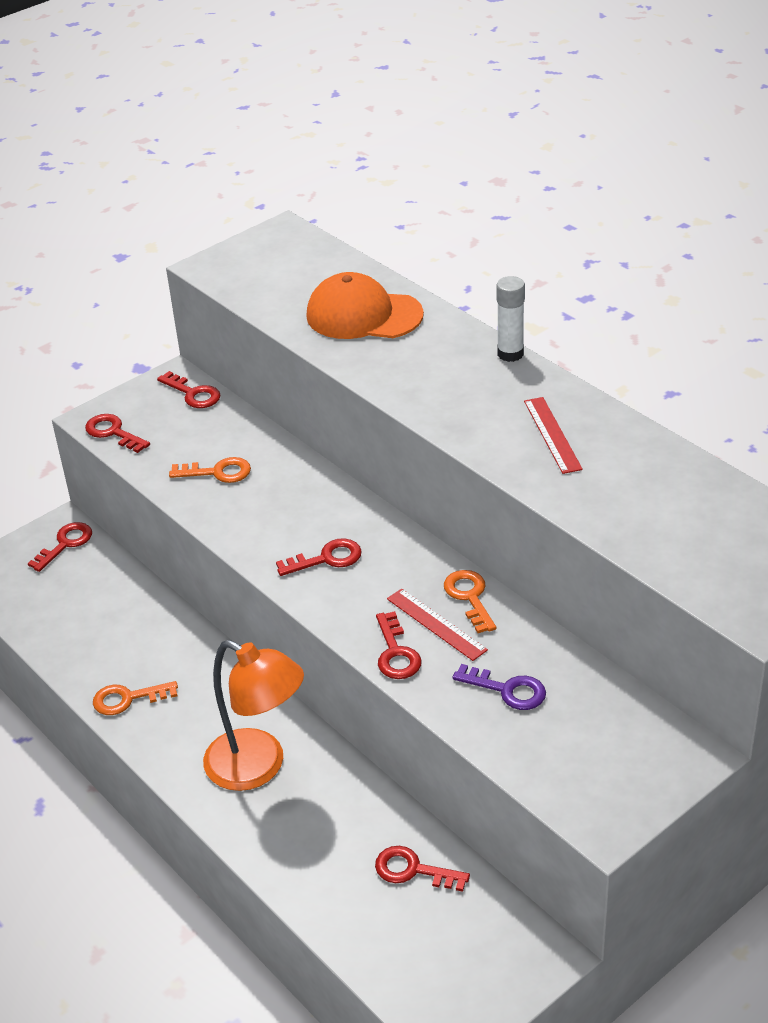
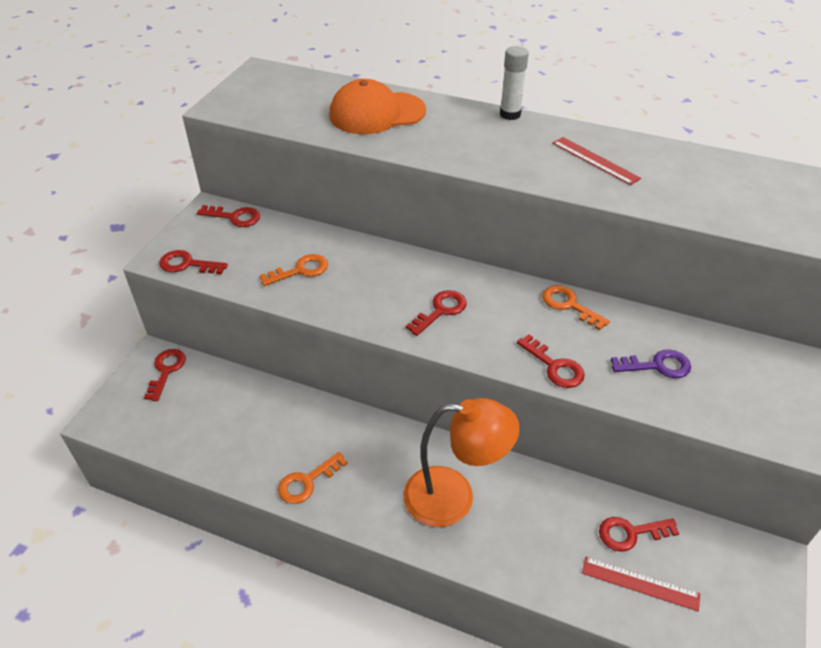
camera: 30 degrees left, 5 degrees up
(436, 624) = (563, 333): red ruler -> red ruler (640, 583)

